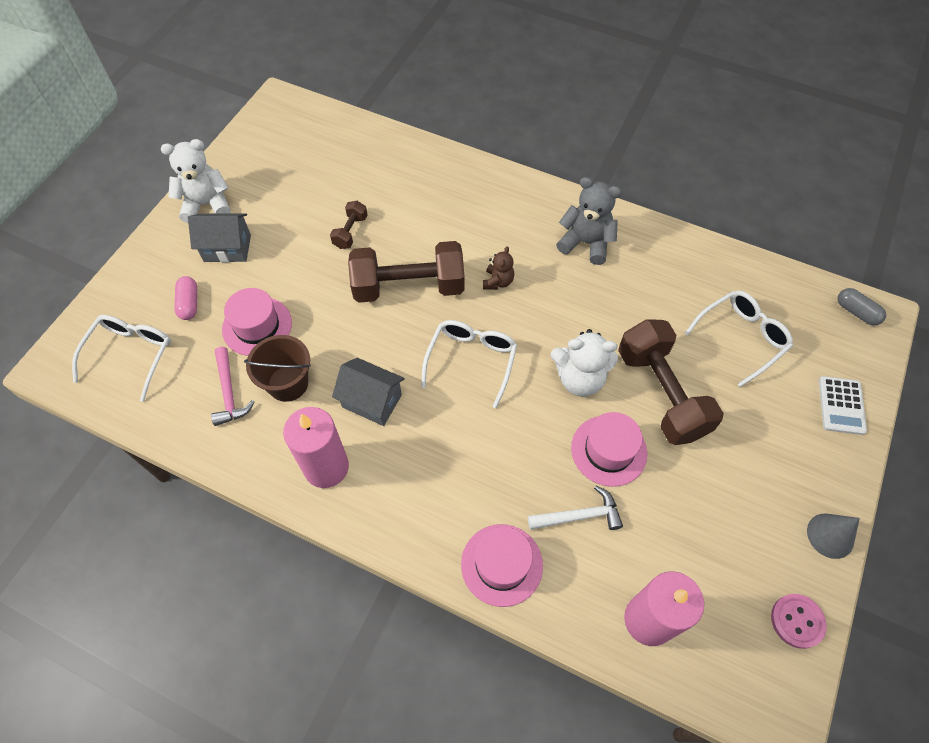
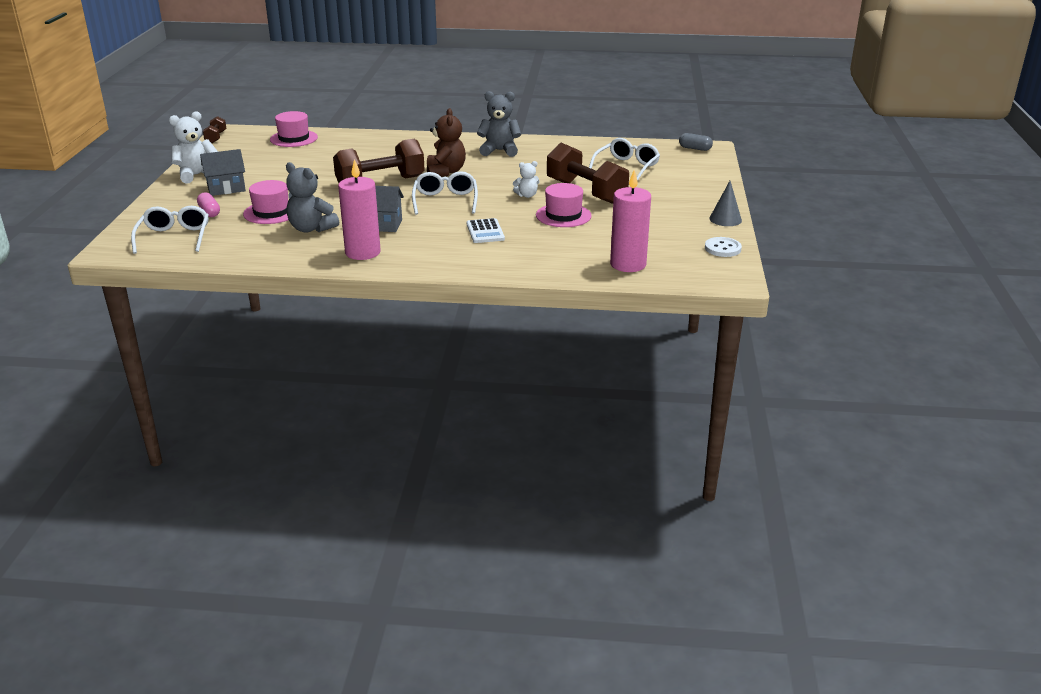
camera: 20 degrees left, 30 degrees down
(229, 392) = (266, 239): pink hammer -> none
(288, 383) = (311, 228): brown bucket -> grey teddy bear
(350, 232) = (321, 170): brown dumbbell -> brown dumbbell (216, 137)
(498, 281) = (445, 172): brown teddy bear -> brown teddy bear, size x1.74
(501, 564) = (515, 264): pink hat -> pink hat (294, 138)
(579, 378) = (527, 195): white teddy bear -> white teddy bear, size x0.57
(579, 516) = (558, 239): white hammer -> none
(797, 621) = (722, 248): pink button -> white button
(841, 405) = (705, 178): white calculator -> white calculator (485, 231)

